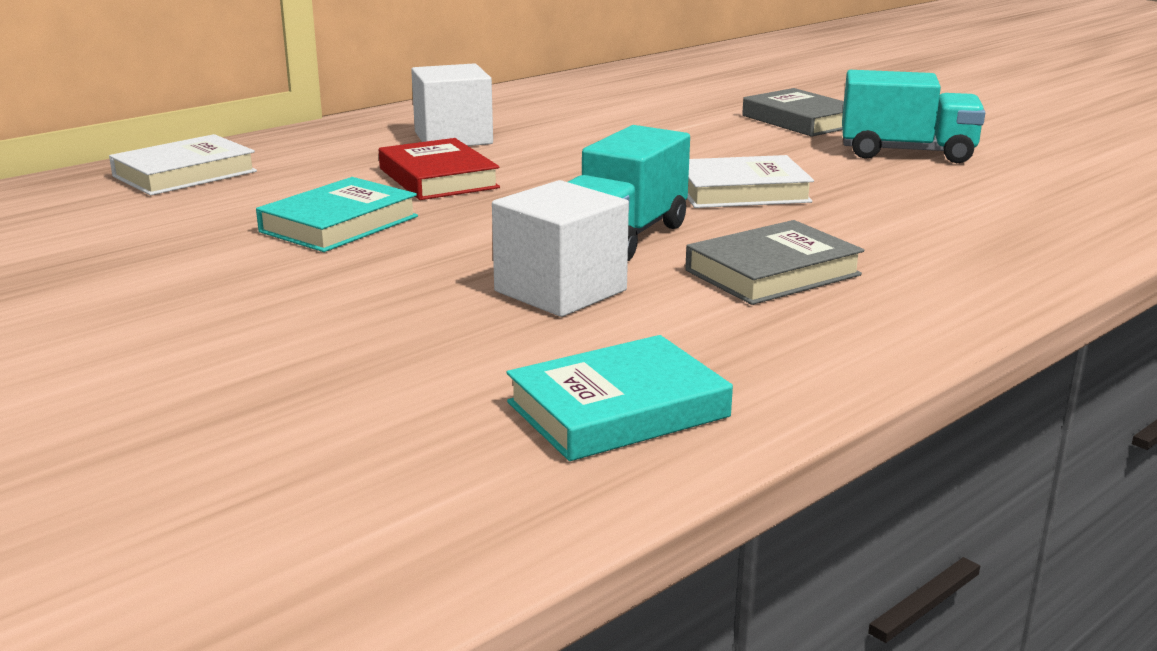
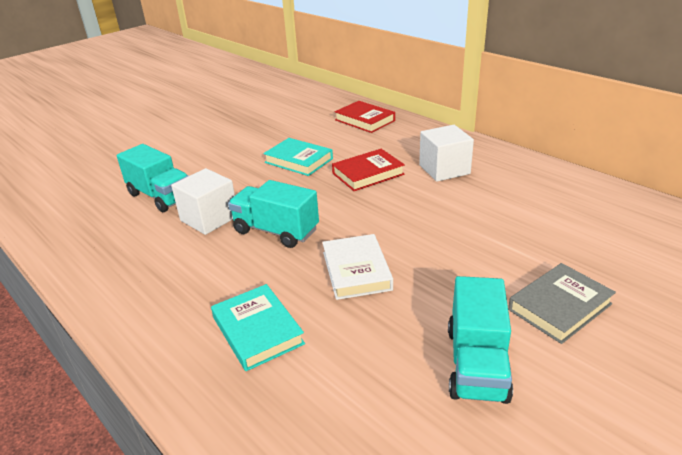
camera: 90 degrees right, 10 degrees up
(185, 174) = (365, 120): white book -> red book
(431, 349) = (160, 196): none -> turquoise truck
(618, 410) = (93, 238): turquoise book -> turquoise book (257, 331)
(772, 273) = (217, 279): grey book -> none

